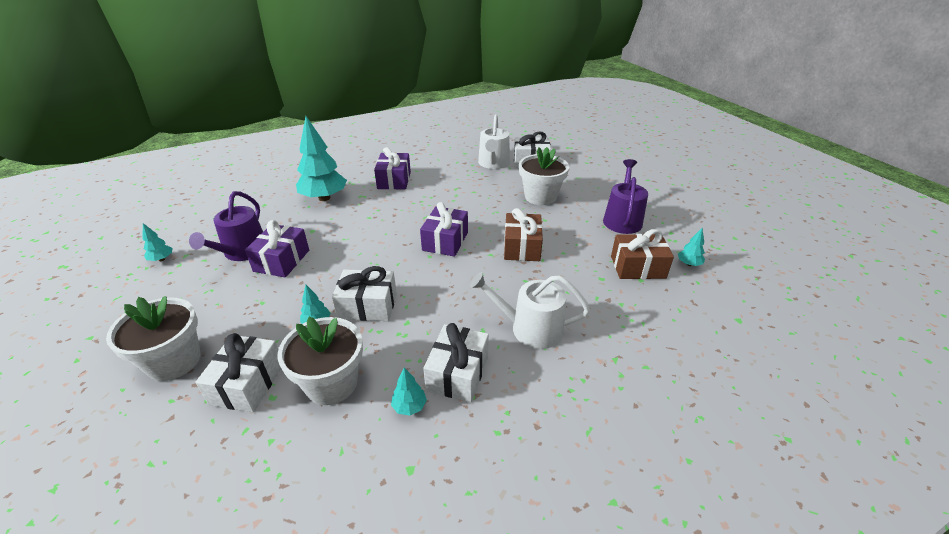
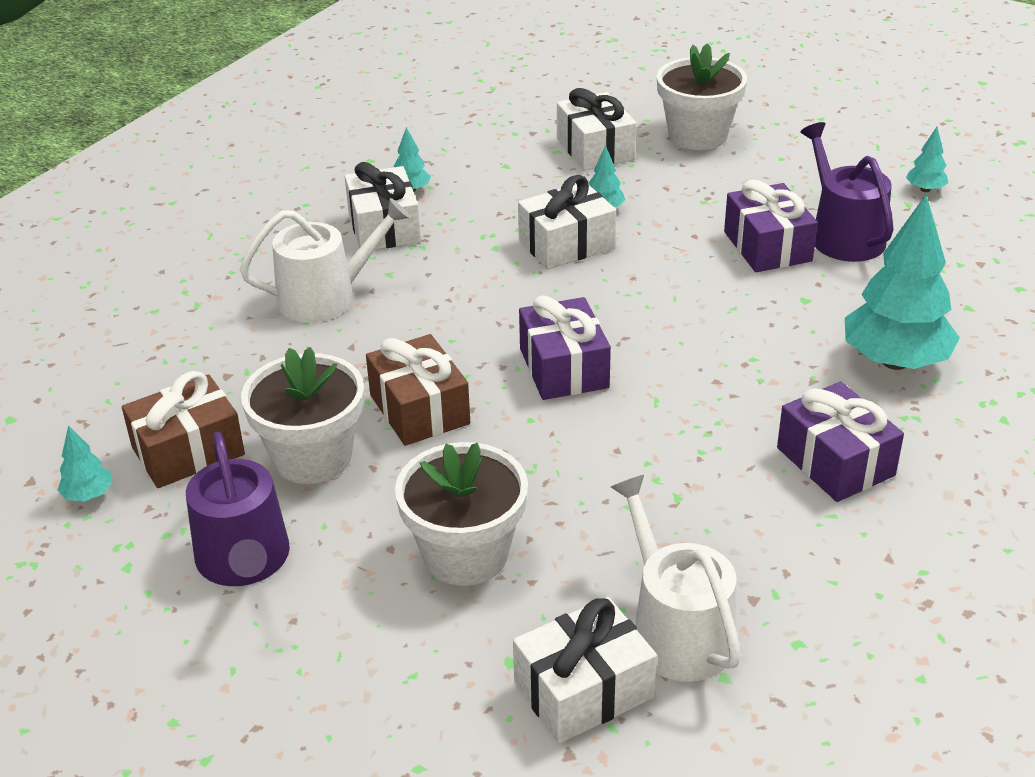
camera: 150 degrees right, 0 degrees up
(331, 383) = (511, 176): white flower pot -> white flower pot (312, 457)

